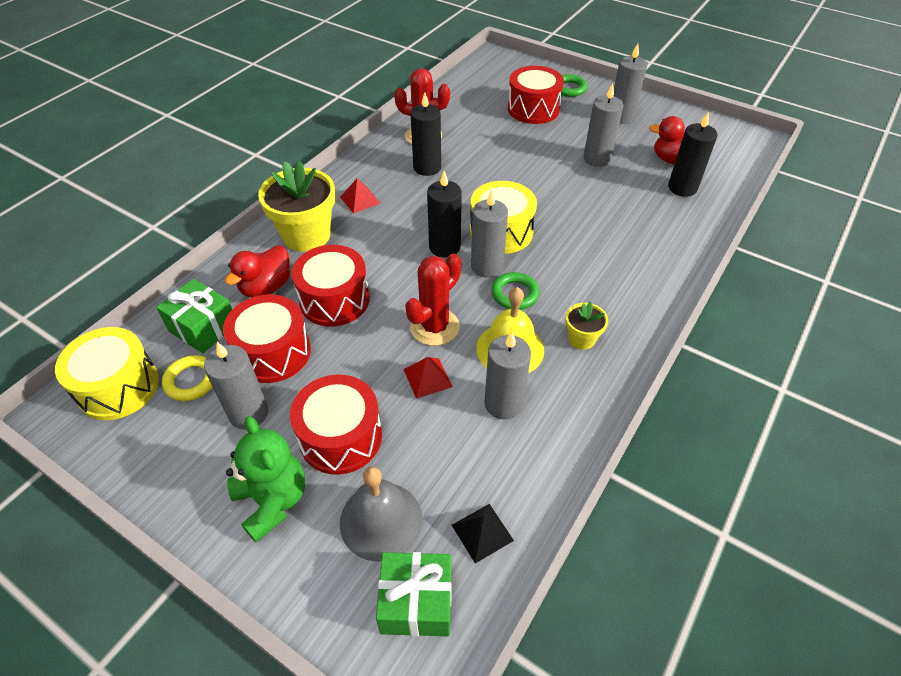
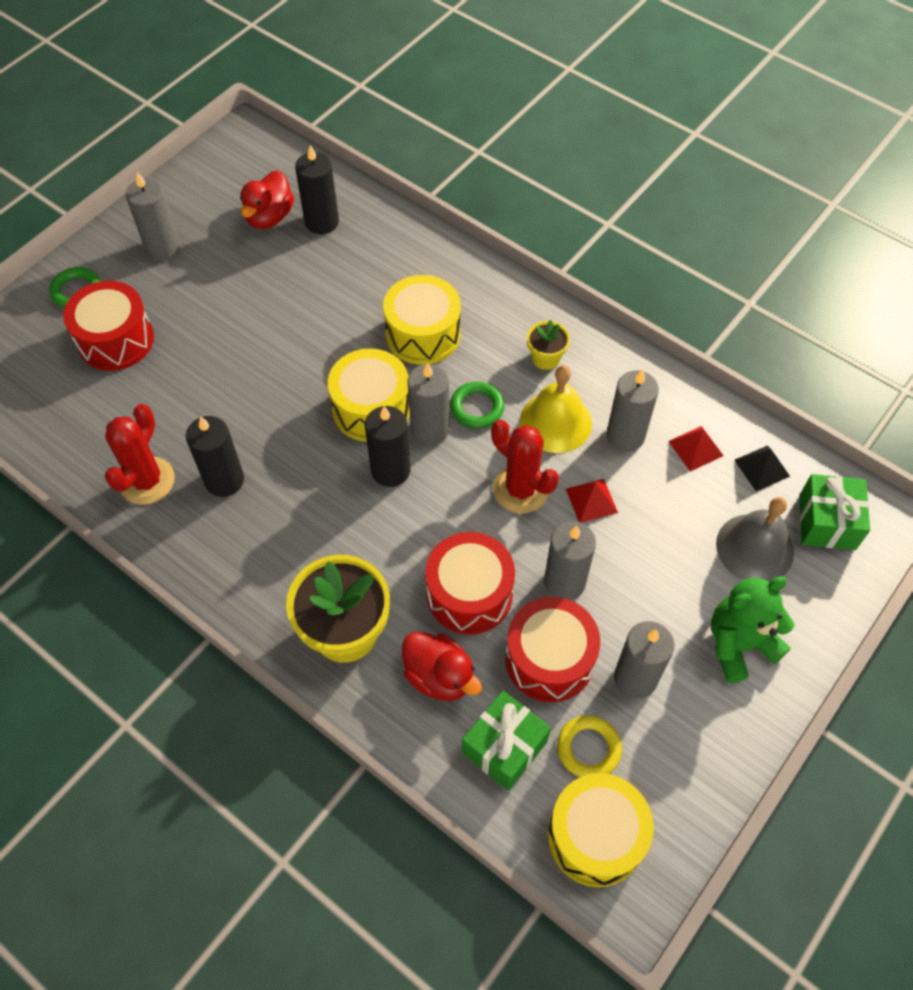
camera: 85 degrees left, 10 degrees up
(341, 437) = (665, 583): red drum -> none
(360, 200) = (280, 566): red pyramid -> red pyramid (696, 448)
(584, 255) = (423, 334): none -> yellow drum
(597, 158) = (248, 290): grey candle -> grey candle (564, 582)

